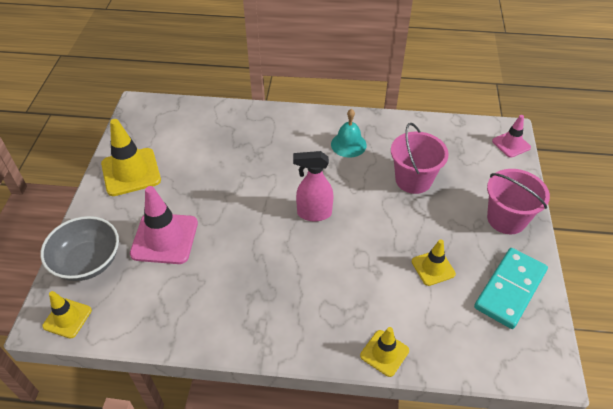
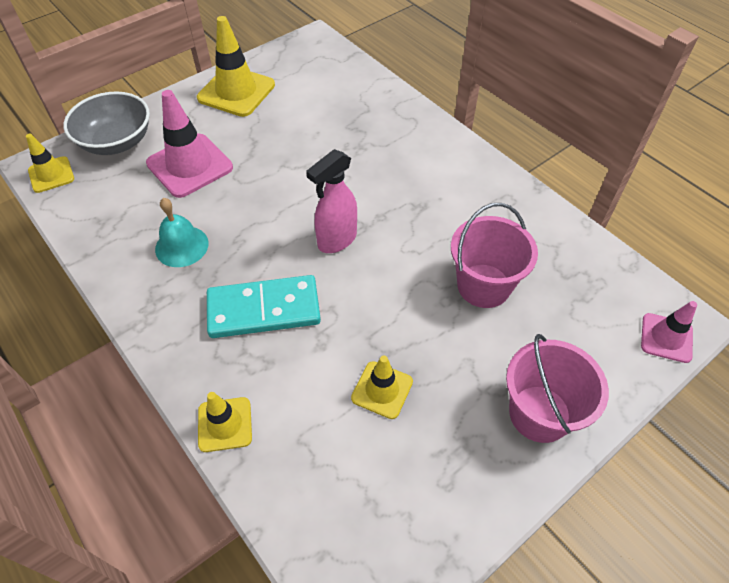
camera: 45 degrees right, 5 degrees up
(313, 213) = (336, 240): pink spray bottle -> pink spray bottle turned 90 degrees counterclockwise
(348, 144) = (460, 199): turquoise bell -> turquoise bell (181, 246)
(510, 289) = (436, 490): turquoise domino -> turquoise domino (264, 310)

